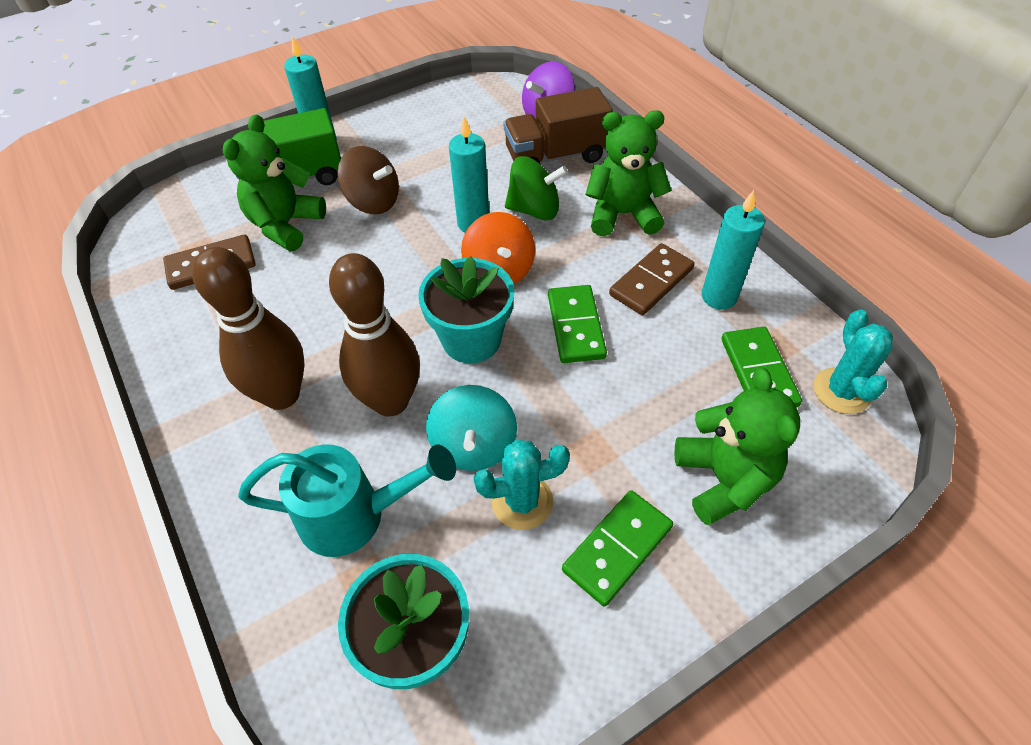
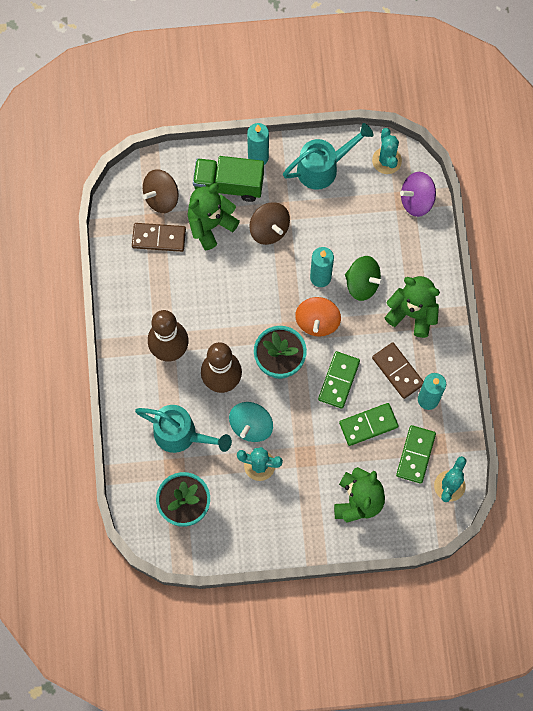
camera: 25 degrees right, 20 degrees up
(200, 222) = (161, 197): none -> brown spinning top
(412, 125) = (323, 168): none -> turquoise watering can
(487, 96) = (386, 160): none -> turquoise cactus
(556, 156) = (400, 243): brown truck -> none
(617, 548) = (289, 508): green domino -> green domino (368, 425)
(651, 282) = (397, 371): brown domino -> brown domino turned 75 degrees clockwise

